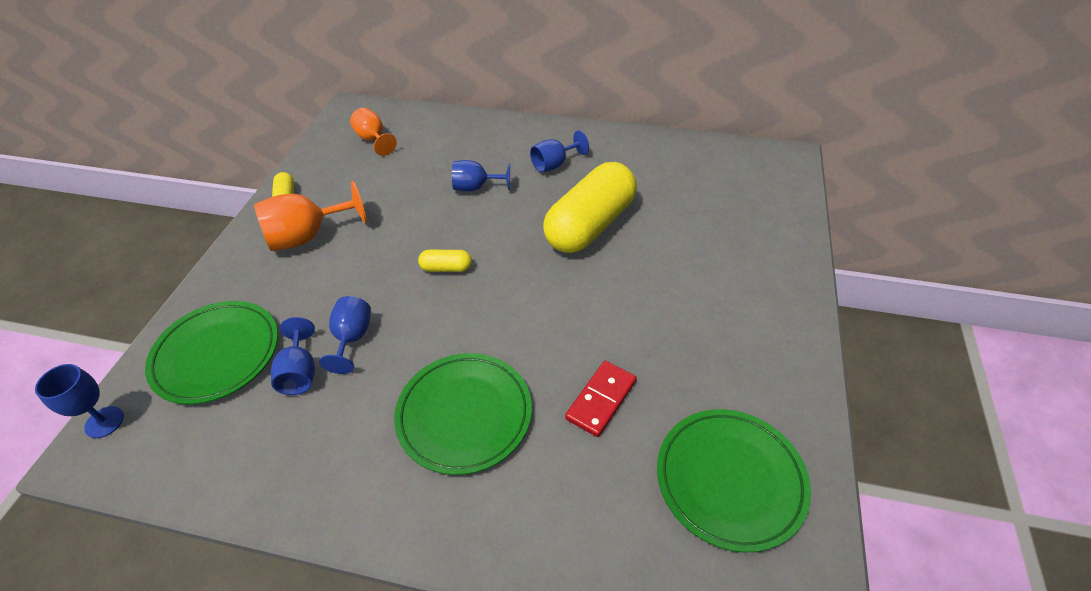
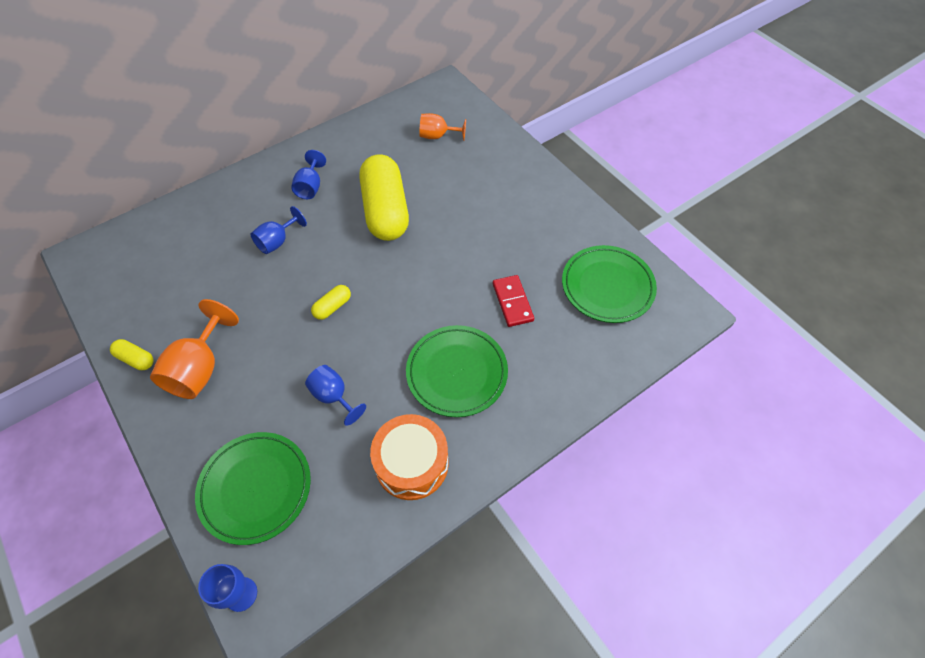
camera: 50 degrees left, 10 degrees up
(300, 372) = (330, 443): blue goblet -> none
(325, 455) = (412, 463): none -> orange drum
(373, 140) = (142, 265): orange goblet -> orange goblet (437, 136)

